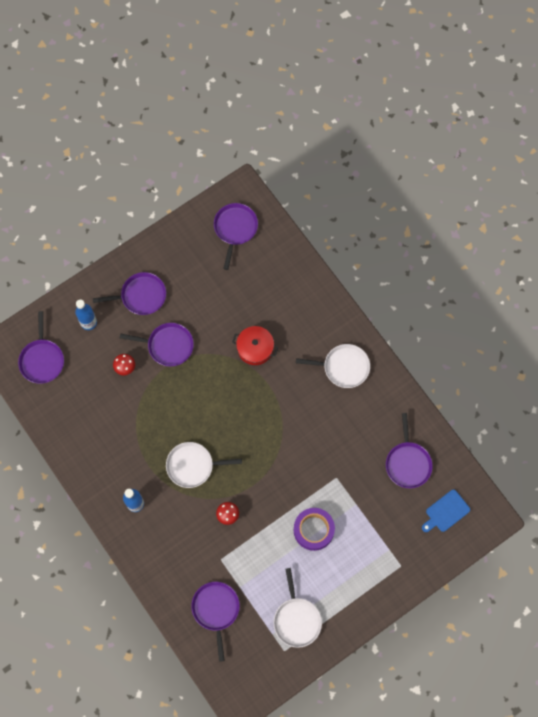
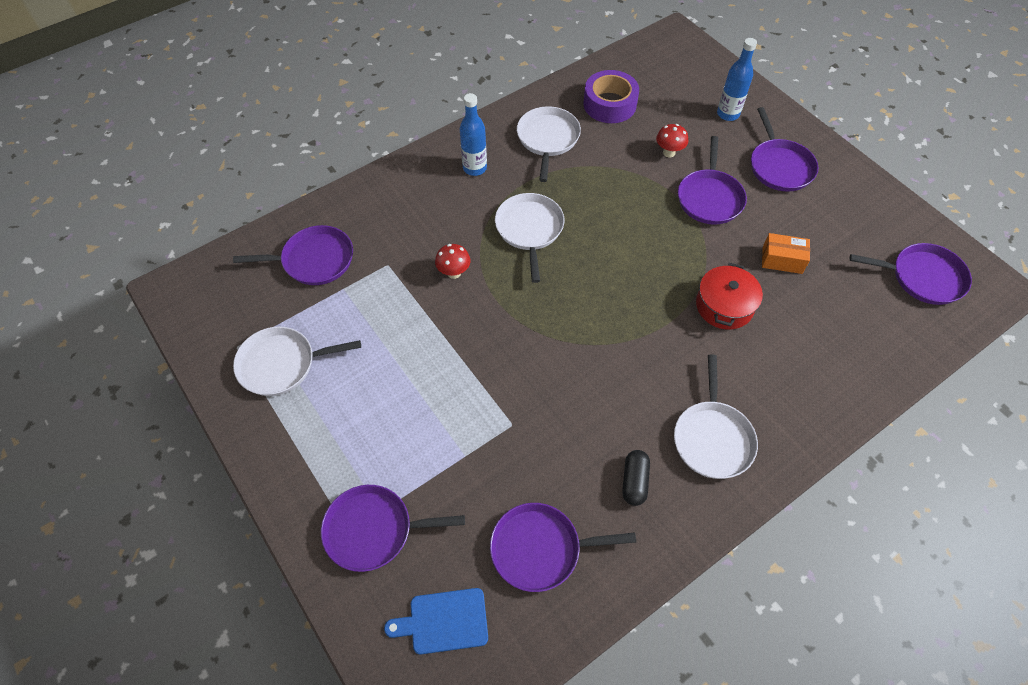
camera: 90 degrees right, 15 degrees down
(42, 360) = (668, 72): purple pan -> purple pan (373, 530)
(109, 451) = (548, 139): none -> white pan
(220, 308) = (782, 260): none -> orange box
(313, 530) = (423, 389): purple tape -> purple tape (609, 104)
(369, 411) = (634, 481): none -> black capsule
(446, 512) = (444, 621): blue cutting board -> blue cutting board turned 60 degrees counterclockwise

